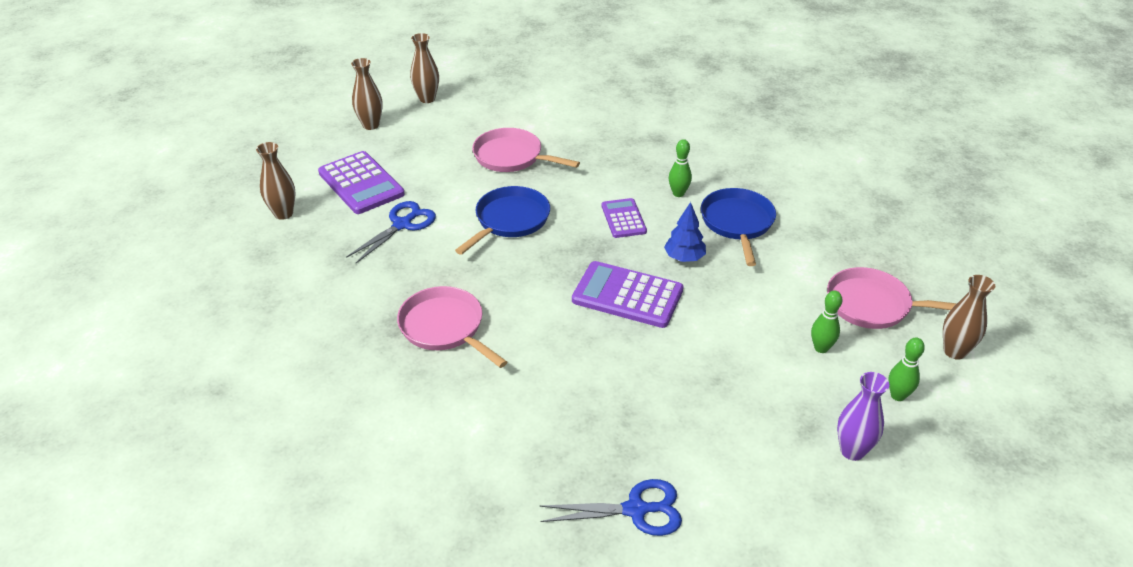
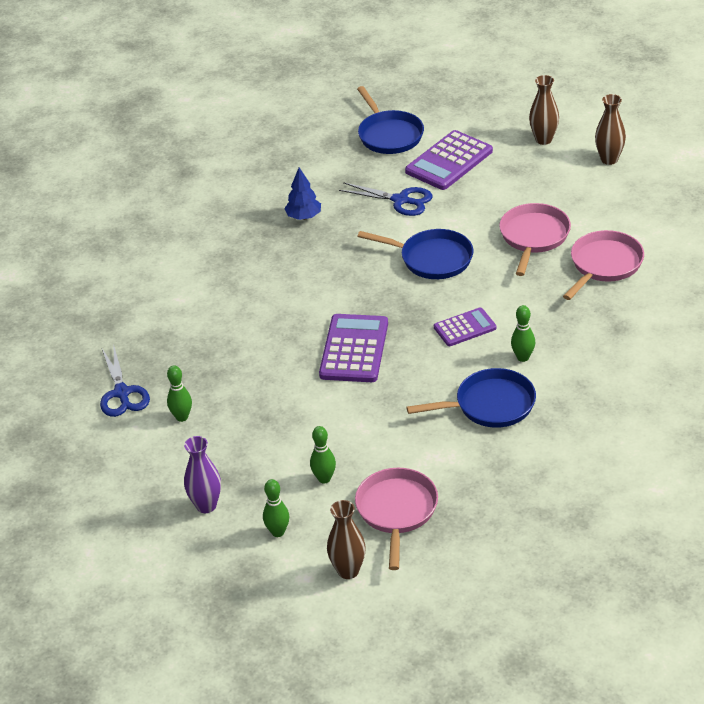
camera: 80 degrees right, 0 degrees up
(283, 214) = (389, 135): brown vase -> blue pan
(445, 328) = (279, 257): pink pan -> pink pan (604, 265)
(684, 258) = (420, 376): blue tree -> blue tree (304, 217)
(697, 454) = (182, 417): none -> green bowling pin

